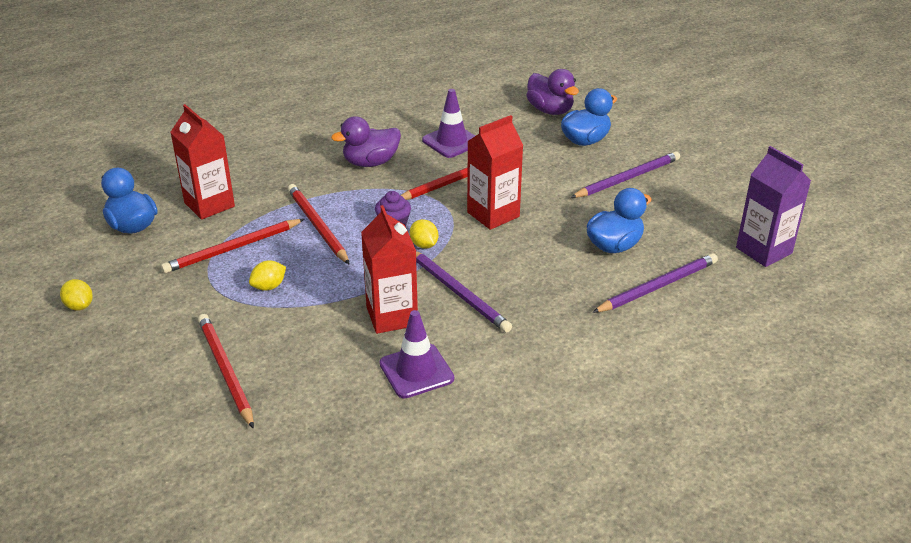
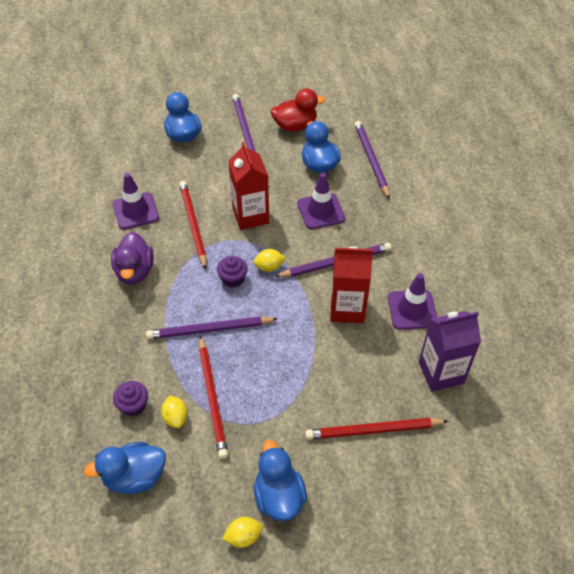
camera: 70 degrees left, 15 degrees up
(128, 319) = (279, 496): none -> blue duck
(209, 204) = (133, 405): red carton -> purple cupcake
(269, 286) = (278, 381): yellow lemon -> yellow lemon (176, 417)
(317, 226) = (209, 330): red pencil -> purple pencil
(535, 263) = (321, 211): none -> purple traffic cone
(550, 110) = (128, 140): purple duck -> none
(668, 212) = (295, 126): none -> red duck
(764, 250) = (356, 100): purple carton -> purple carton (441, 372)

